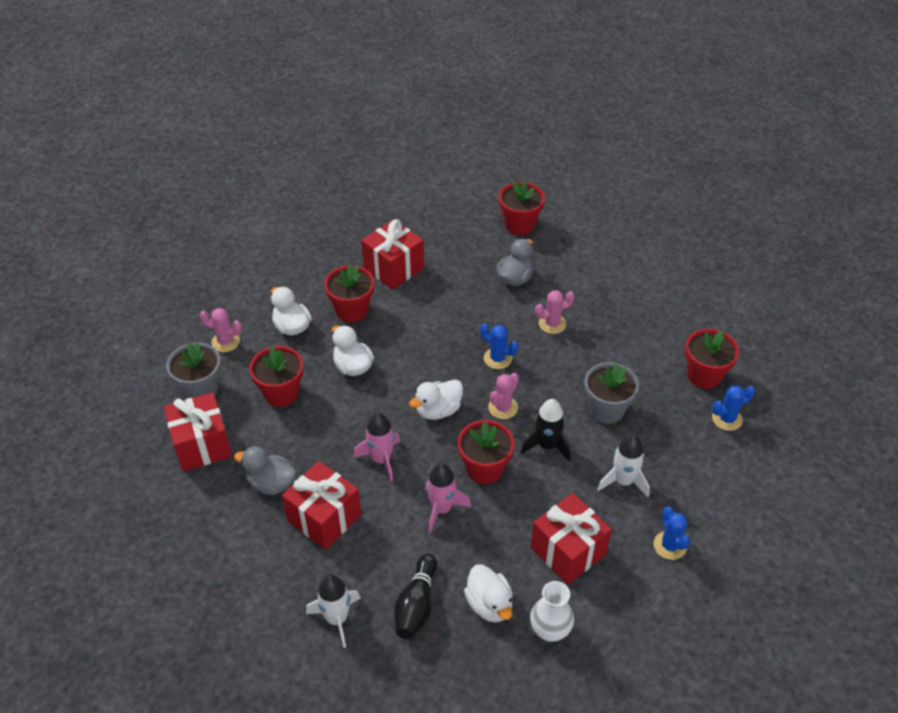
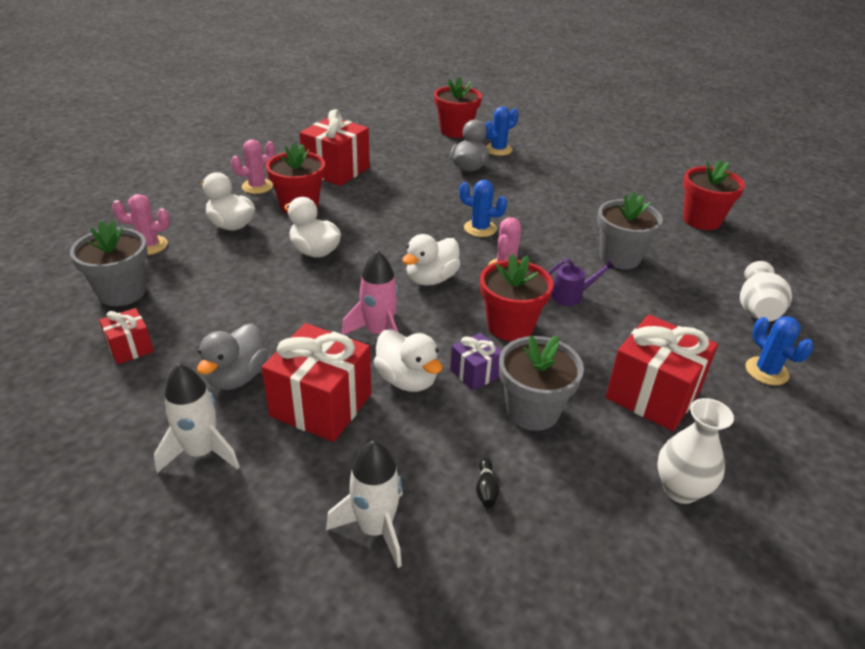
camera: 15 degrees left, 10 degrees down
(202, 445) = (130, 348): red gift -> red gift, size x0.52
(271, 483) = (237, 377): grey duck -> grey duck turned 75 degrees counterclockwise
(281, 393) = (231, 284): red flower pot -> none
(416, 605) = (486, 489): black bowling pin -> black bowling pin, size x0.43
(441, 509) = (475, 373): pink rocket -> purple gift
(472, 549) = (532, 411): none -> grey flower pot
(489, 604) = (585, 471): white duck -> white duck (407, 380)
(547, 445) = (572, 295): black rocket -> purple watering can
(552, 324) = (524, 196): pink cactus -> pink cactus (257, 186)
(623, 481) = (676, 317): white rocket -> white rocket (201, 452)
(697, 484) = (757, 309): none -> white vase
(727, 419) = (748, 251): blue cactus -> blue cactus (498, 149)

